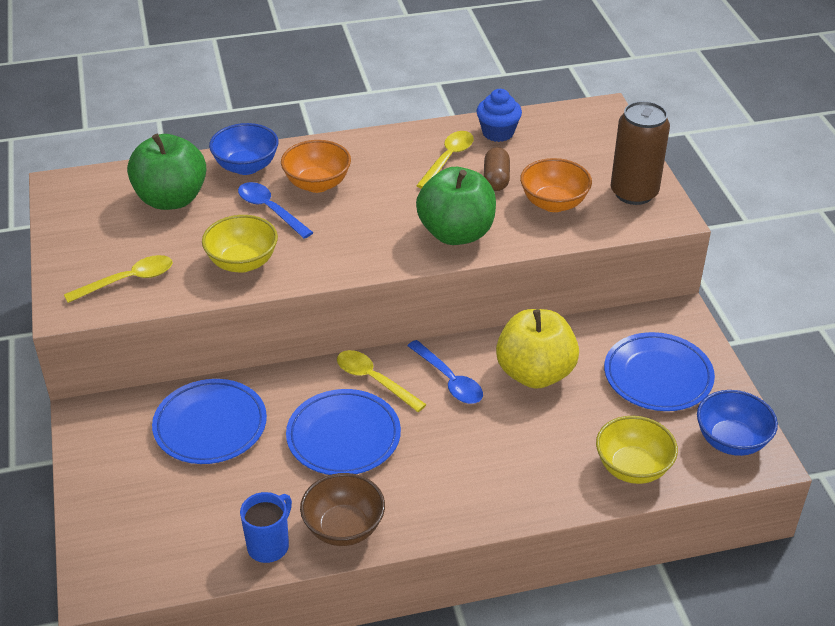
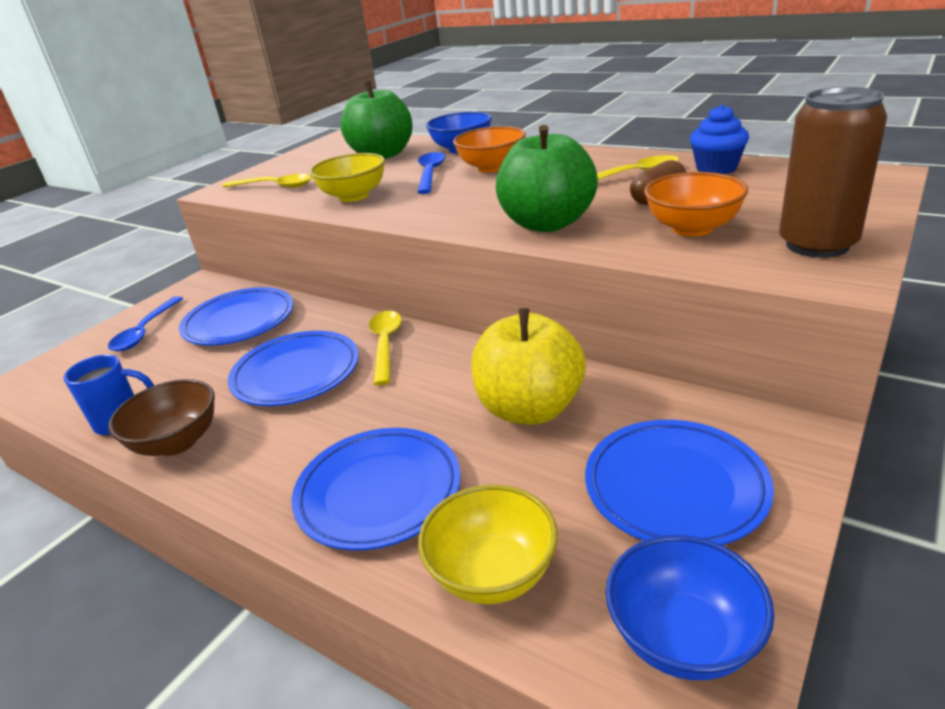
camera: 50 degrees right, 10 degrees down
(449, 380) = (442, 374): blue spoon -> blue spoon (145, 331)
(523, 470) = (379, 492): none -> blue plate

